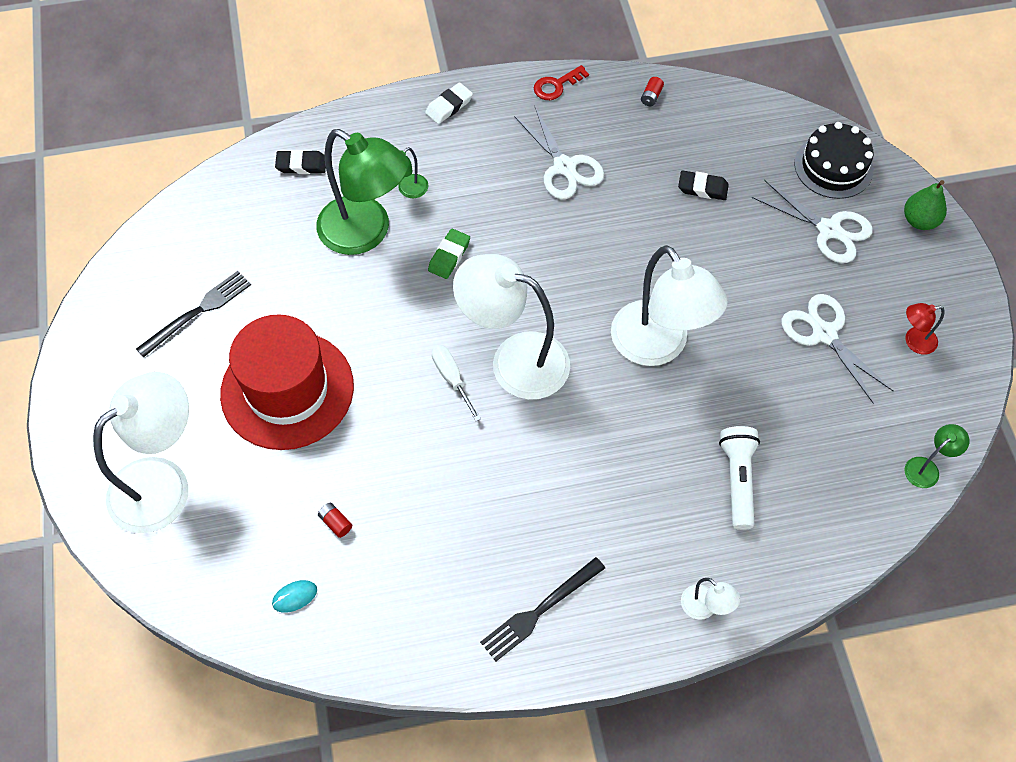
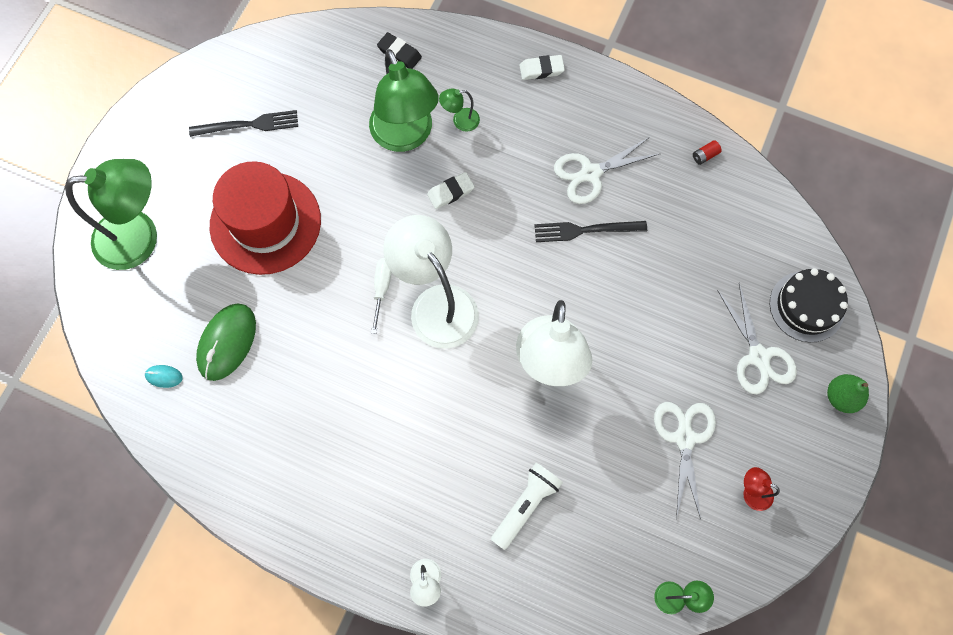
camera: 35 degrees right, 10 degrees up
(163, 483) = (140, 237): white lamp -> green lamp
(335, 523) = (227, 342): red battery -> green mouse
(449, 256) = (450, 192): green eraser -> white eraser
(540, 610) = (313, 501): black fork -> black fork (585, 230)
(556, 85) = (636, 101): red key -> none
(564, 167) = (590, 173): white scissors -> white scissors turned 60 degrees clockwise
(702, 188) = (684, 258): black eraser -> none

